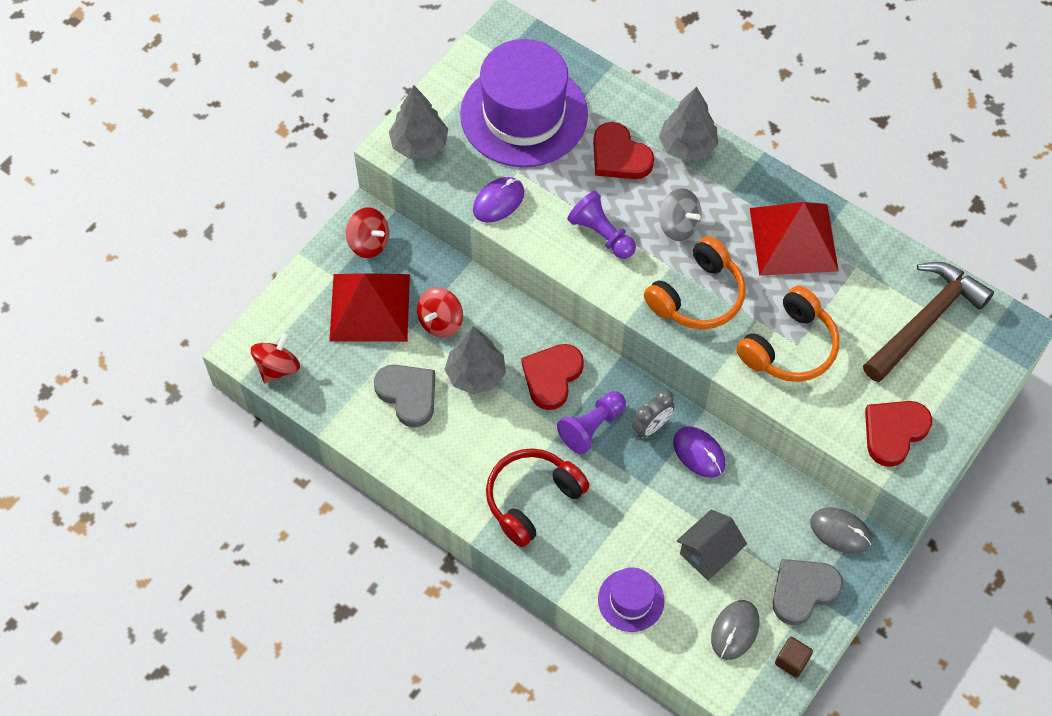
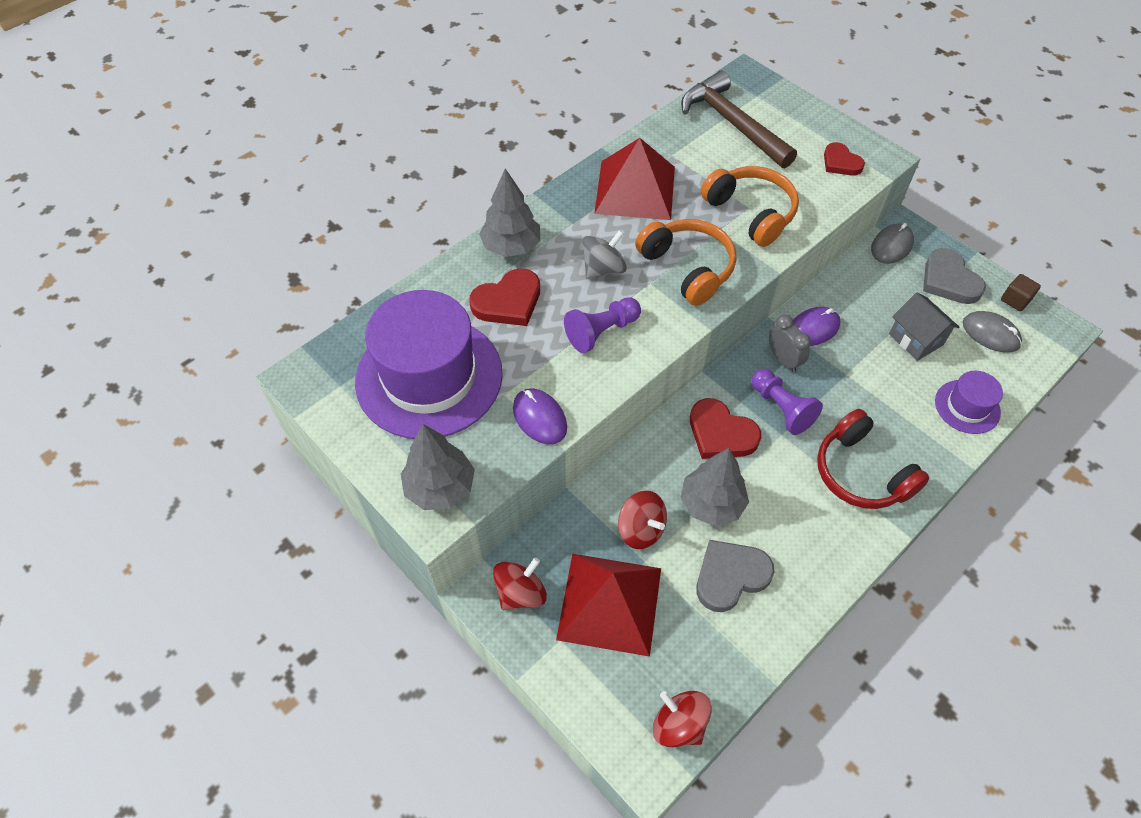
camera: 80 degrees left, 5 degrees down
(894, 432) = (840, 162): red heart -> red heart, size x0.66

